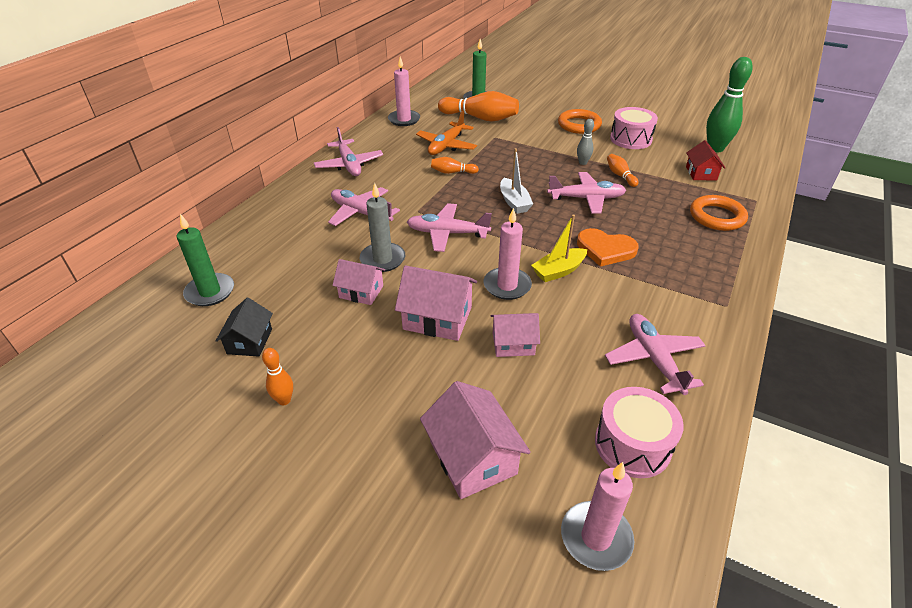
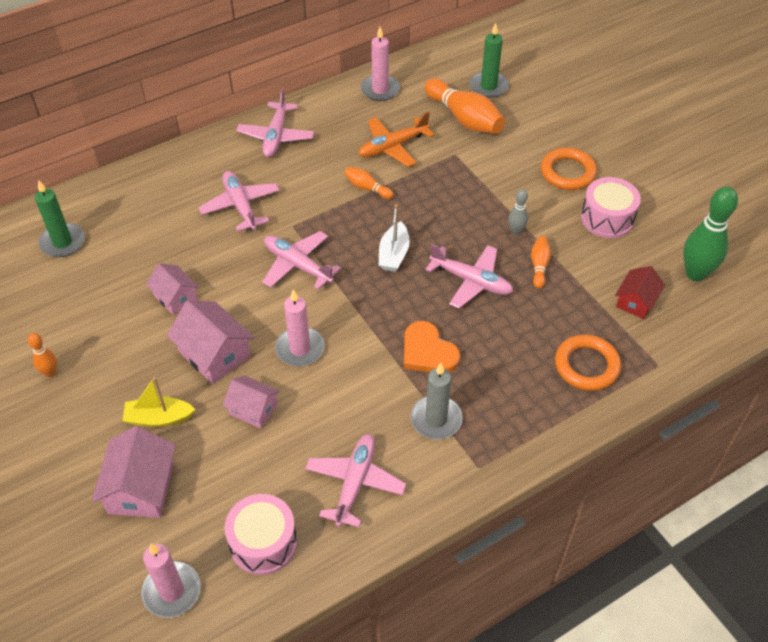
camera: 30 degrees right, 10 degrees up
(249, 341) = (61, 306): black house -> none
(382, 259) = (218, 270): grey candle -> grey candle (436, 419)
(558, 271) = (360, 355): yellow boat -> yellow boat (159, 418)

